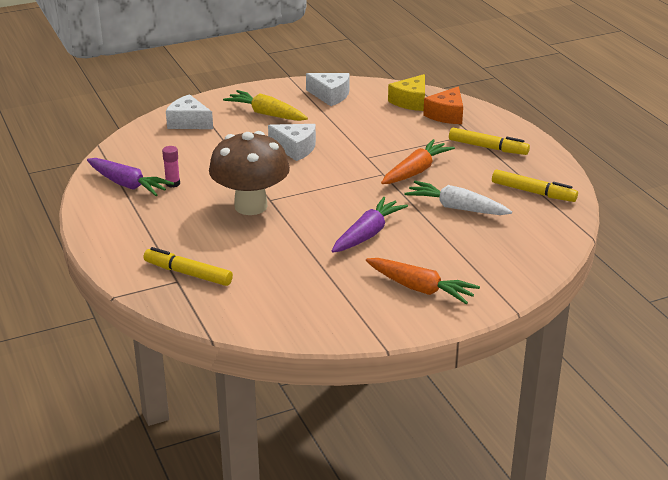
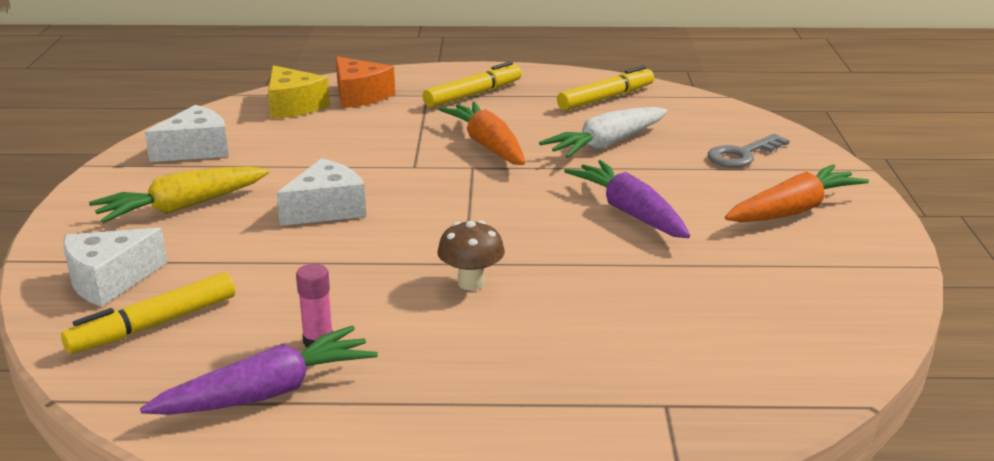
camera: 65 degrees left, 5 degrees down
(188, 273) = (648, 387): yellow marker -> yellow marker (153, 325)
(251, 206) = (471, 283): brown mushroom -> brown mushroom, size x0.46
(489, 258) = (742, 155): none -> grey key

